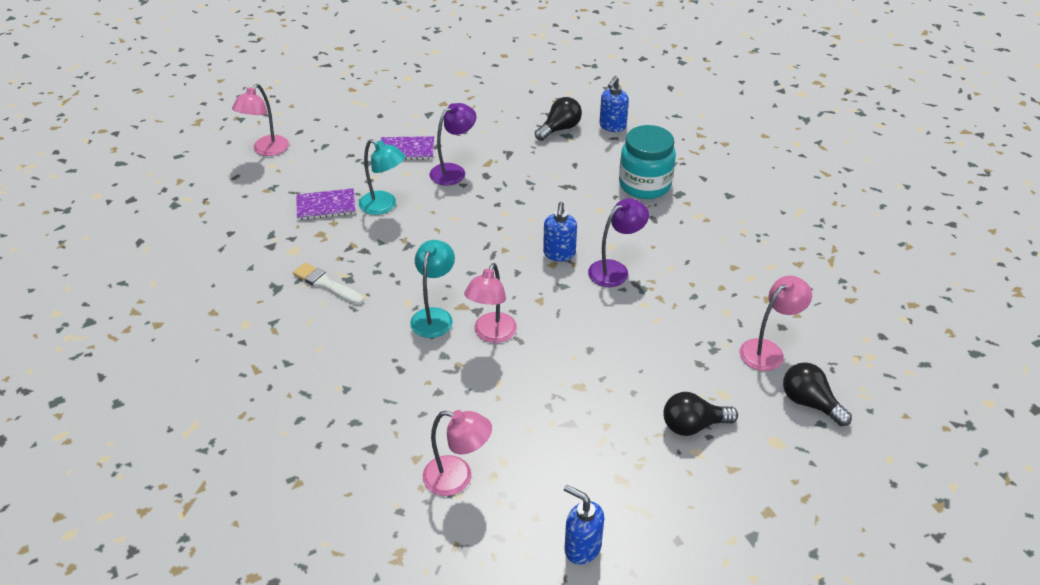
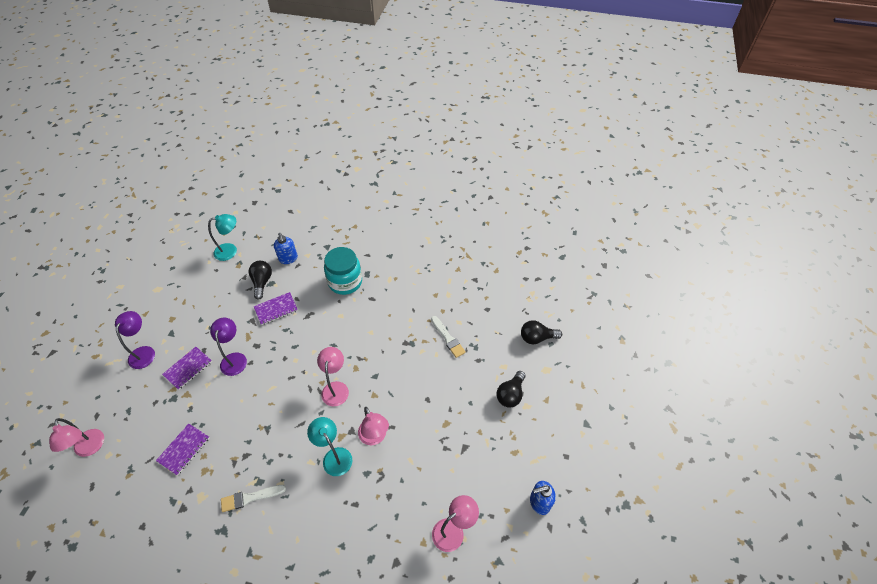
camera: 50 degrees left, 10 degrees up
(384, 206) = (221, 417): turquoise lamp -> turquoise lamp (230, 251)
(543, 159) = (276, 309): none -> purple notebook
(559, 254) = (352, 359): blue soap dispenser -> none
(615, 270) = (388, 344): purple lamp -> purple lamp (144, 352)
(691, 316) = (448, 338): none -> white brush
(768, 350) = (495, 326): pink lamp -> pink lamp (336, 388)

